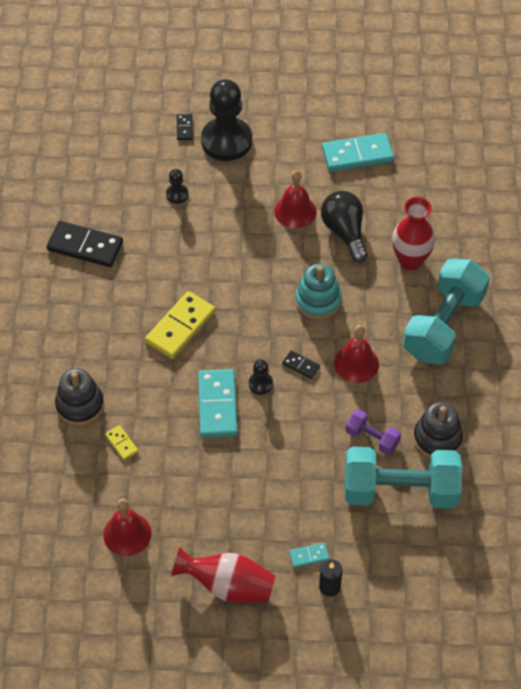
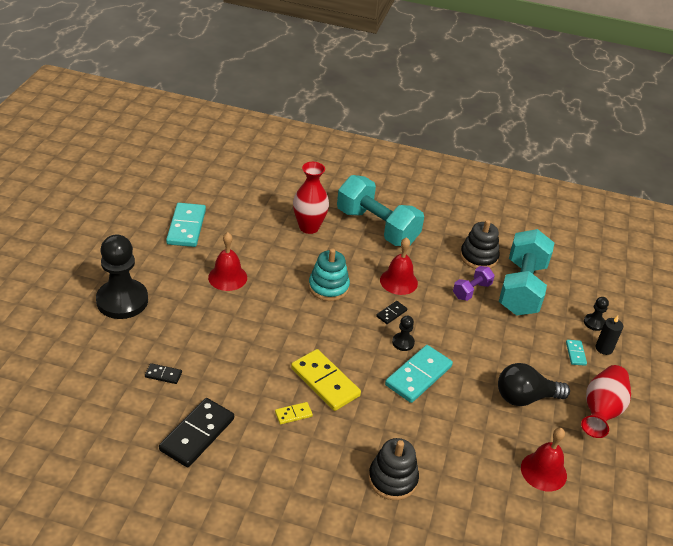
camera: 80 degrees left, 15 degrees down
(121, 443) = (444, 454): yellow domino -> yellow domino (293, 414)
(177, 194) = (167, 349): black pawn -> black pawn (594, 323)
(184, 128) = (88, 325): black domino -> black domino (163, 375)
(218, 405) = (418, 375): turquoise domino -> turquoise domino turned 60 degrees counterclockwise
(344, 232) = (264, 254): black light bulb -> black light bulb (525, 397)

